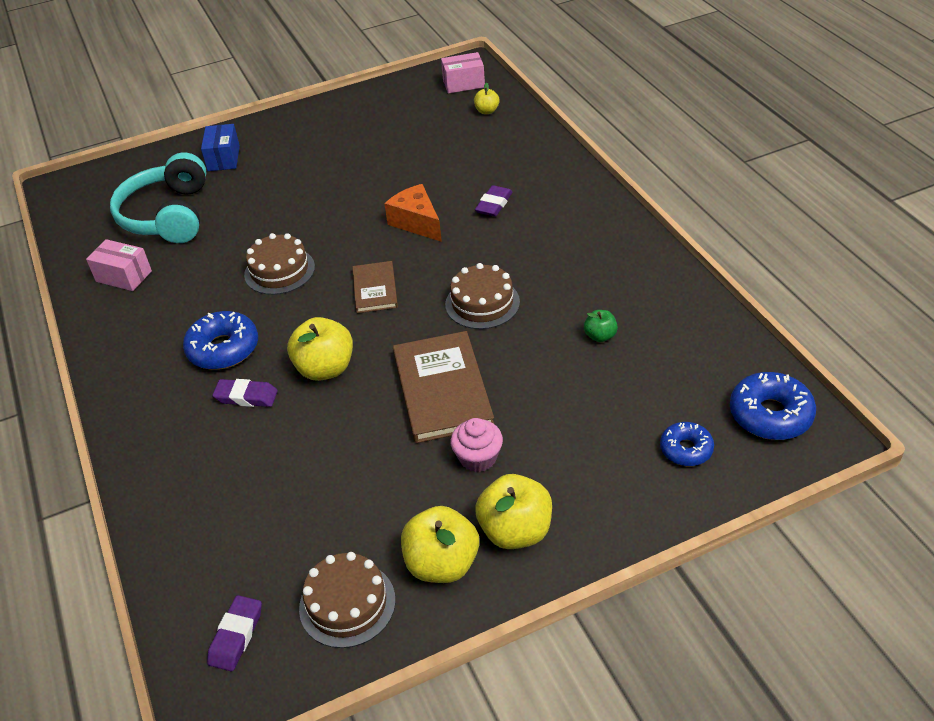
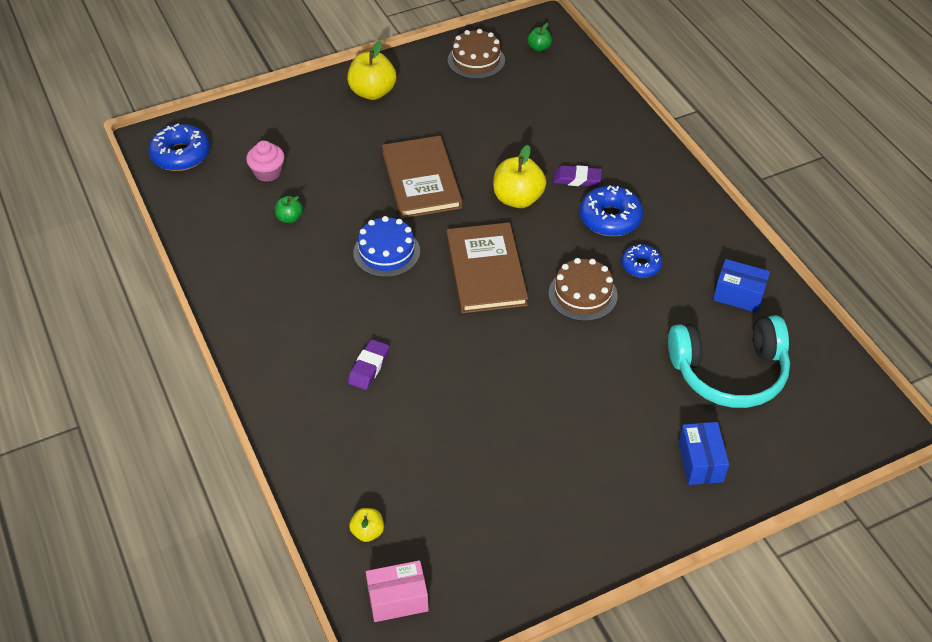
camera: 175 degrees right, 5 degrees up
(124, 276) = (738, 295): pink box -> blue box
(168, 215) = (729, 372): turquoise headphones -> turquoise headphones turned 90 degrees clockwise
(236, 636) = (539, 48): purple eraser -> green apple
(375, 289) = (486, 270): brown book -> brown book, size x1.74
(416, 222) = (451, 347): orange cheese -> none
(442, 564) = (419, 77): yellow apple -> none
(478, 458) = (395, 133): pink cupcake -> pink cupcake (267, 172)
(482, 303) = (386, 252): brown cake -> blue cake
(686, 449) = (249, 135): blue donut -> blue donut (641, 265)

